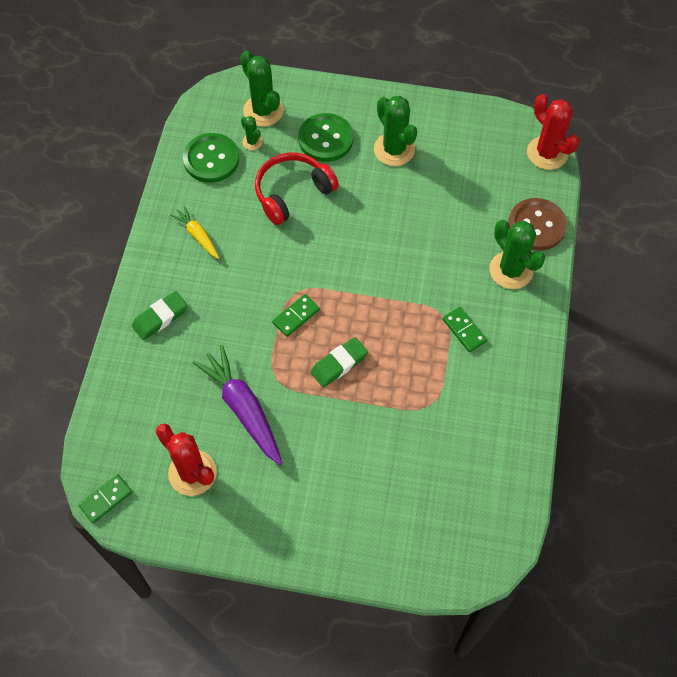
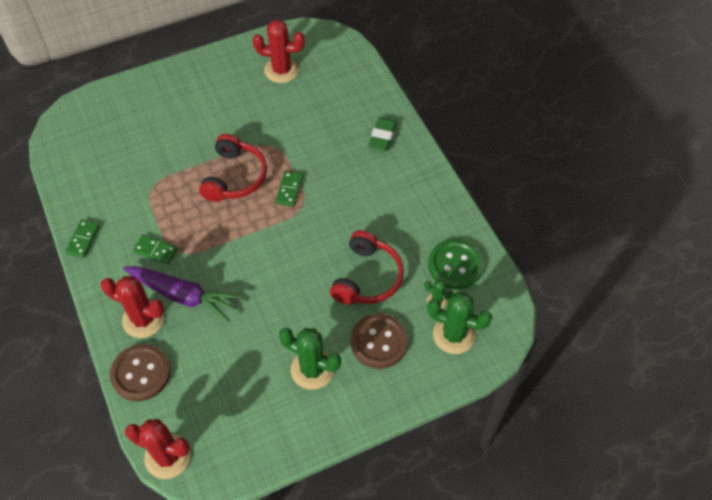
camera: 145 degrees right, 5 degrees down
(106, 499) = (321, 33): green domino -> green domino (83, 239)
(197, 235) = (409, 202): yellow carrot -> none
(243, 408) = (279, 117): purple carrot -> purple carrot (183, 295)
(325, 139) = (379, 342): green button -> brown button
(339, 364) = (234, 177): green eraser -> red headphones
(511, 270) = (143, 319): green cactus -> red cactus

